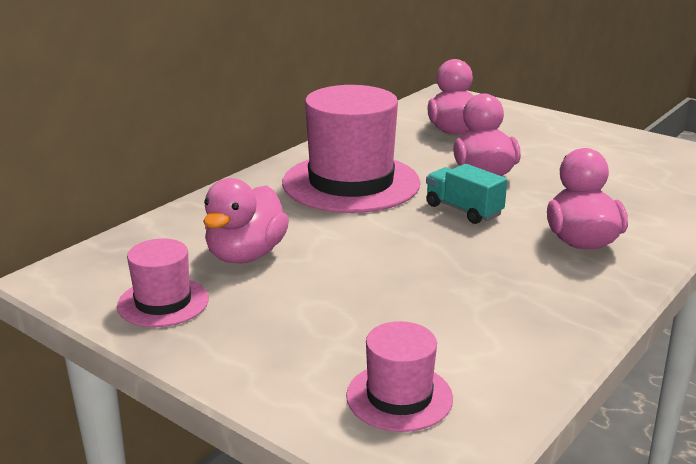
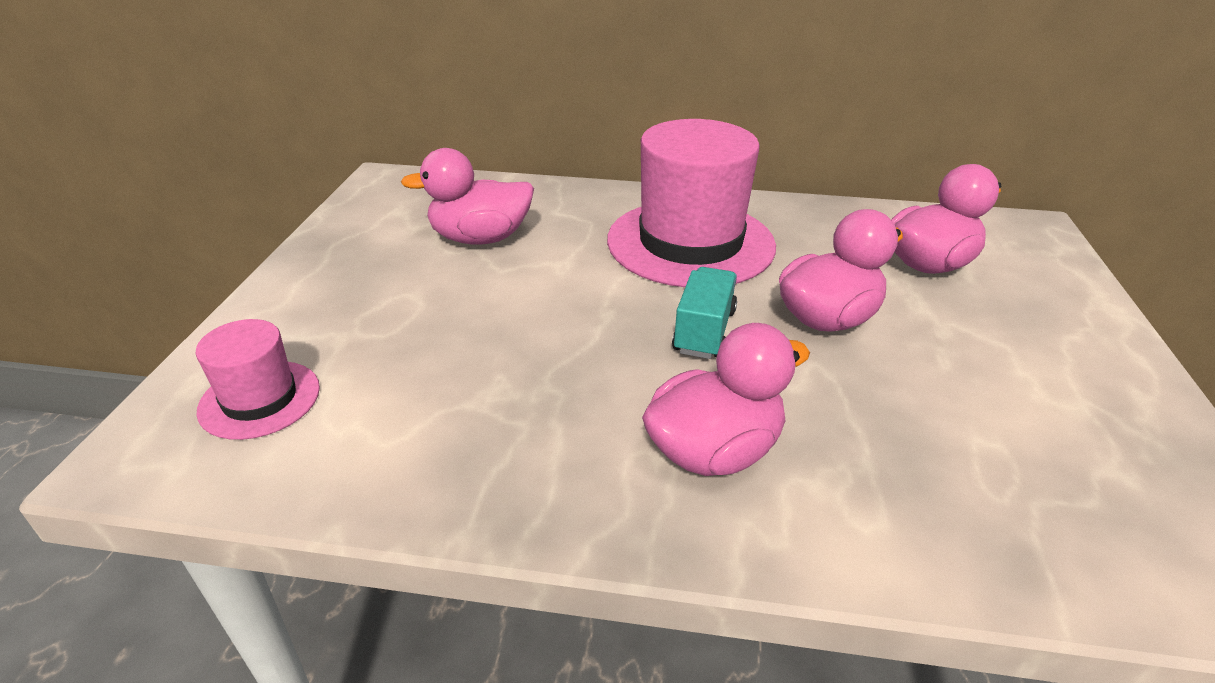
camera: 60 degrees right, 10 degrees up
(163, 302) = (371, 231): pink hat -> none

